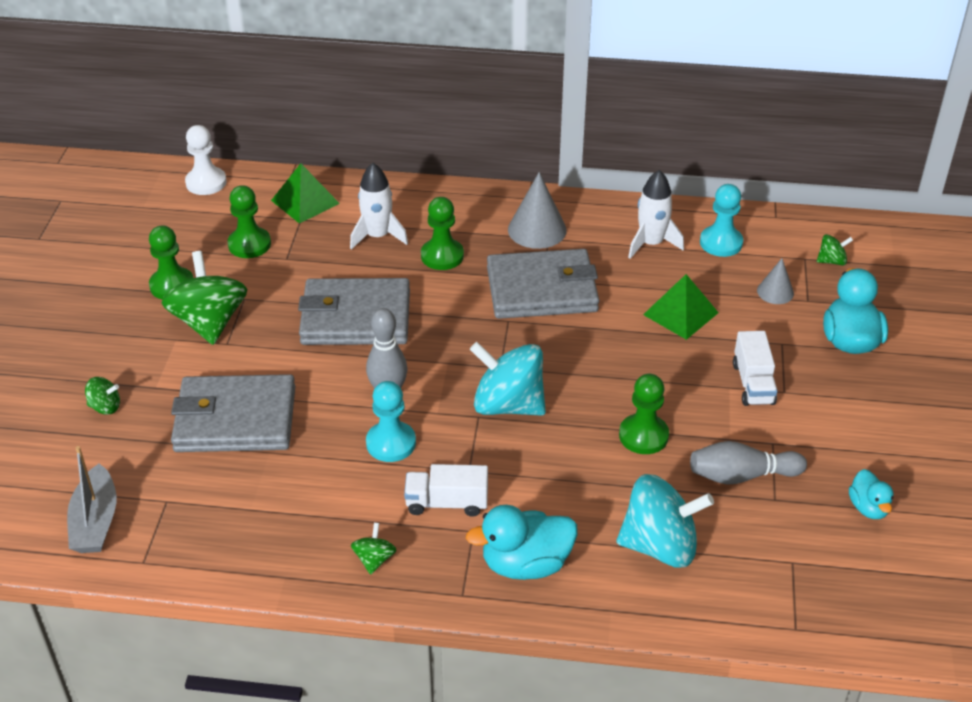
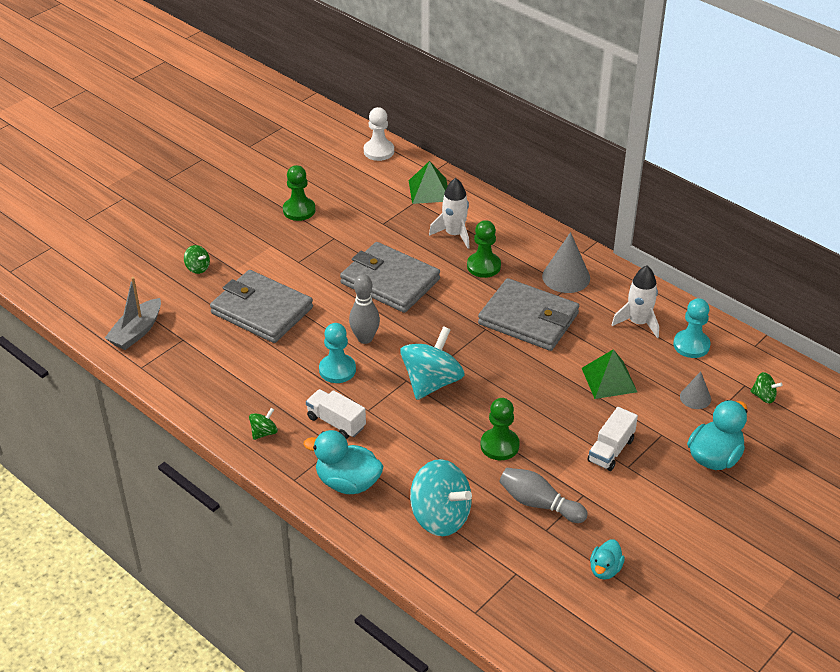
camera: 35 degrees right, 0 degrees up
(209, 322) = (300, 244): green spinning top -> none
(249, 244) = (368, 204): green pawn -> none
(508, 405) = (431, 382): turquoise spinning top -> turquoise spinning top turned 60 degrees clockwise

